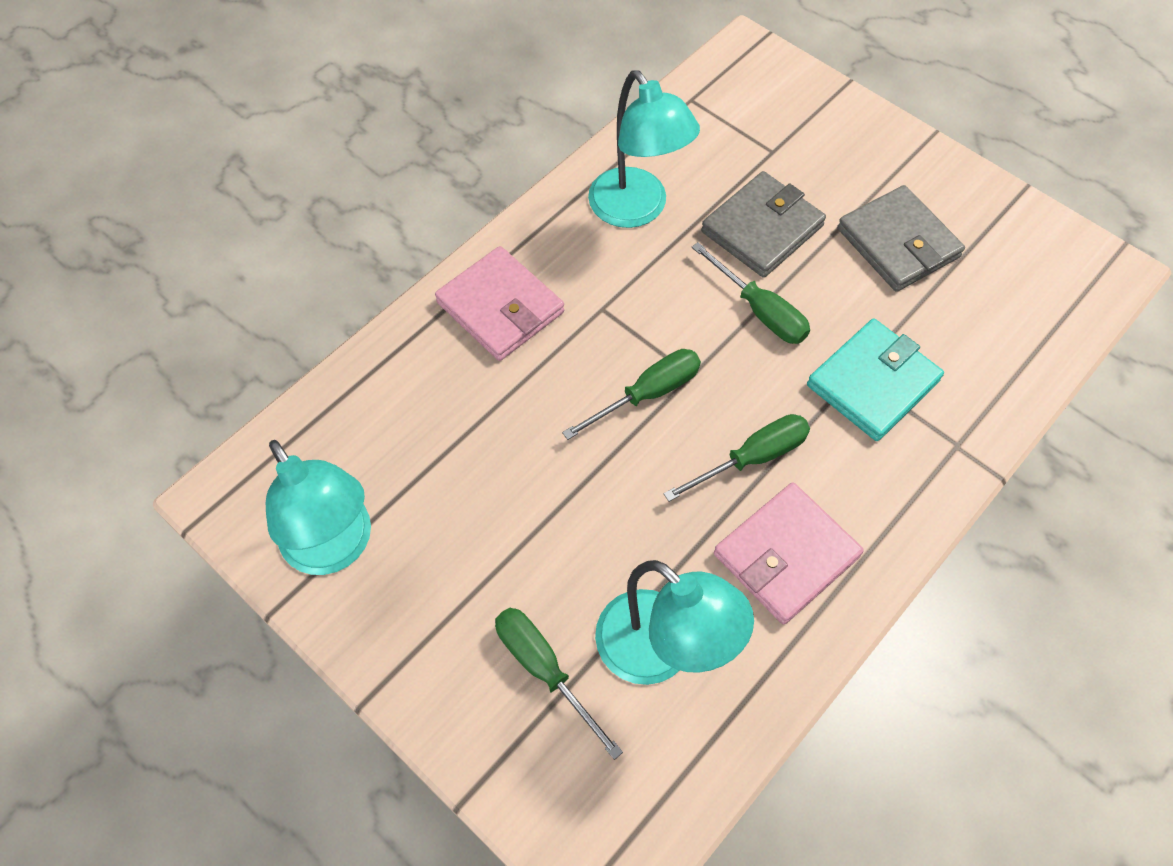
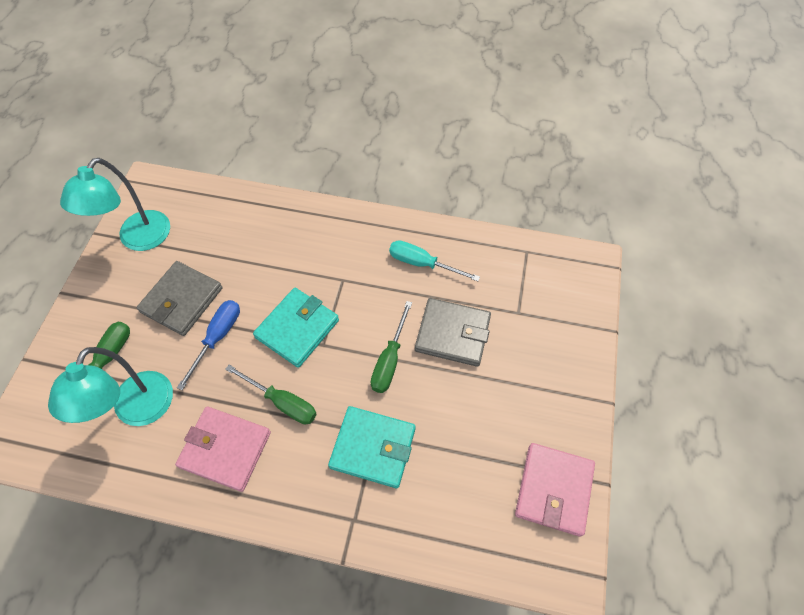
camera: 60 degrees right, 0 degrees up
(500, 307) = (315, 234): pink wallet -> pink wallet (553, 489)
(599, 499) = (218, 337): none -> blue screwdriver
(637, 210) = (422, 263): turquoise lamp -> turquoise screwdriver
(647, 394) = (297, 329): green screwdriver -> turquoise wallet
(898, 243) = (494, 417): grey wallet -> grey wallet (182, 300)

